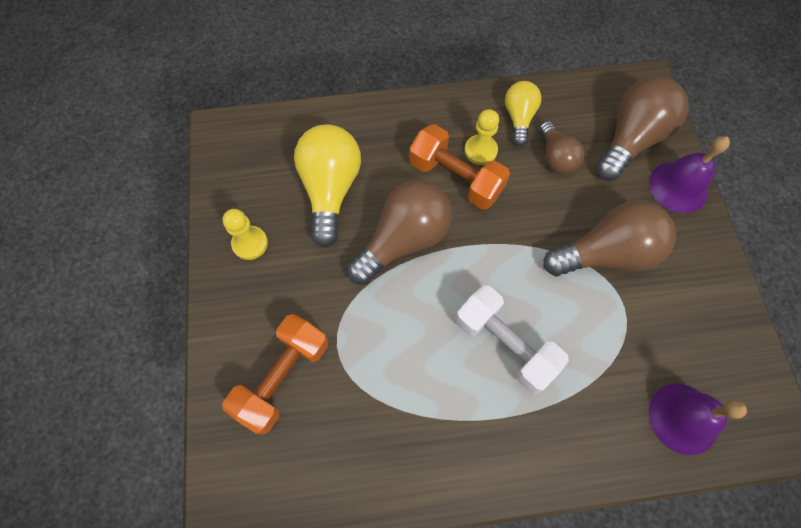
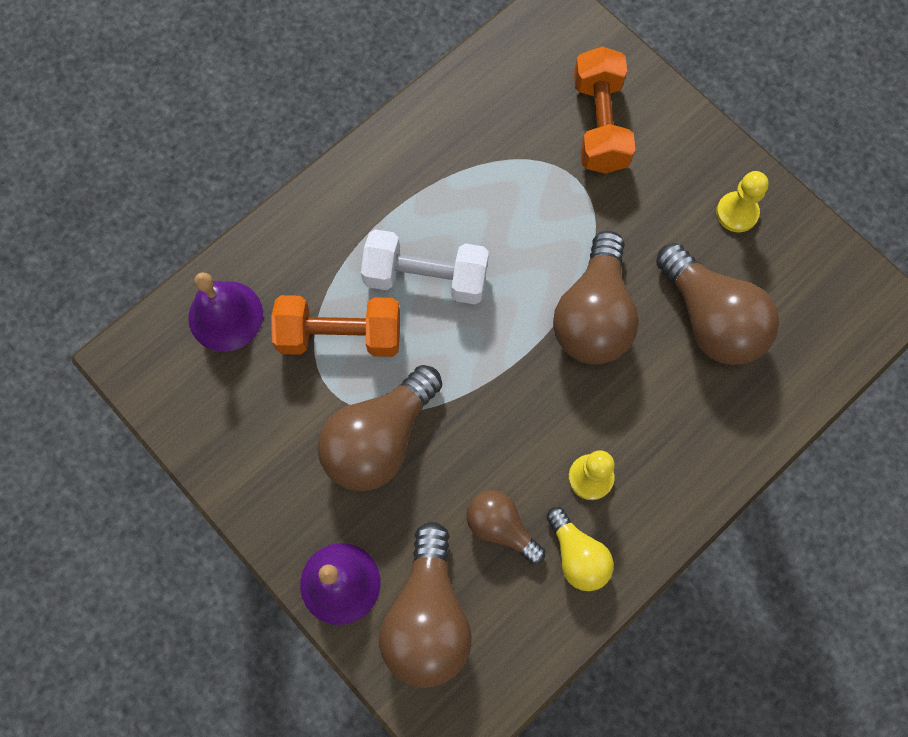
camera: 145 degrees right, 5 degrees up
(330, 190) = (711, 319): yellow light bulb -> brown light bulb
(455, 178) = (593, 422): orange dumbbell -> orange dumbbell (340, 335)

